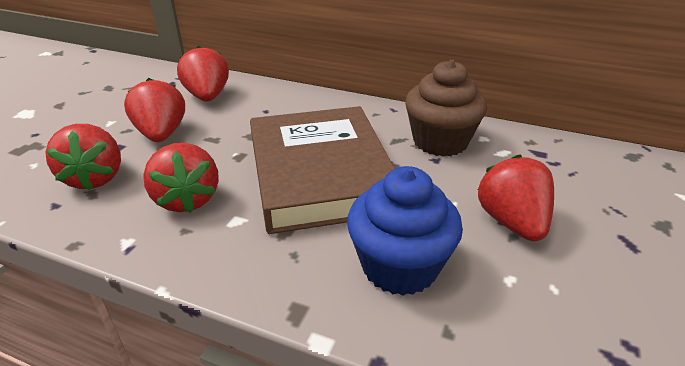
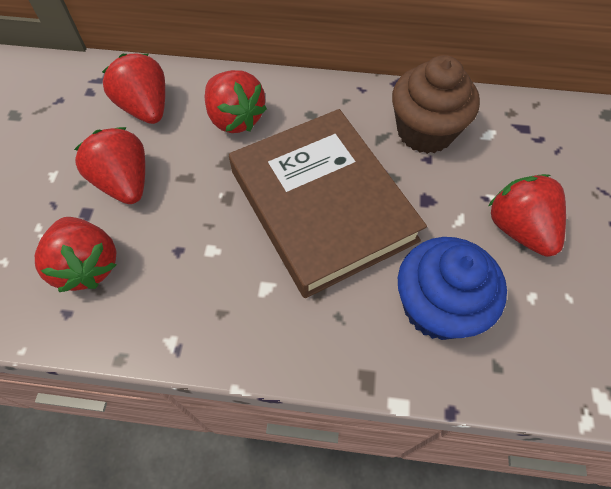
camera: 15 degrees left, 25 degrees up
(187, 199) = (203, 272): red strawberry -> red strawberry (235, 118)

